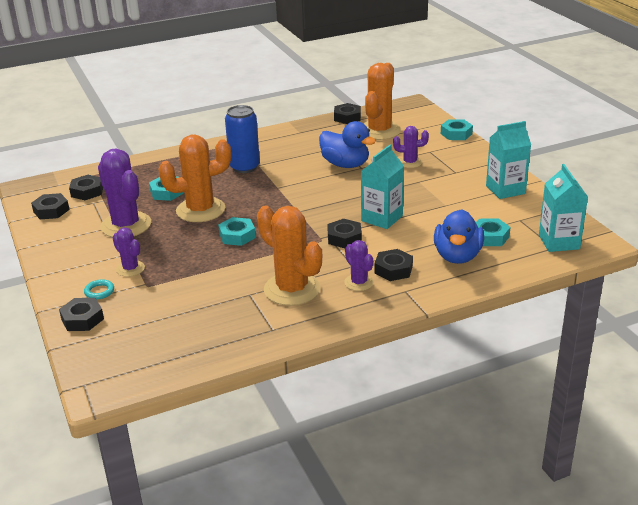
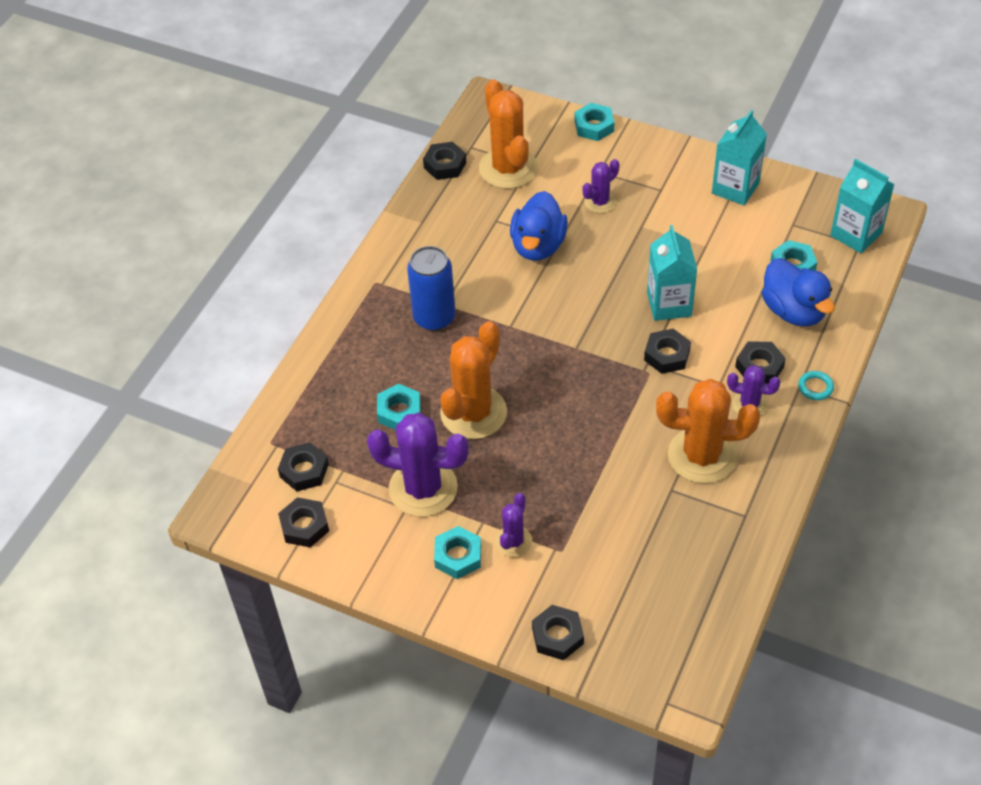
camera: 40 degrees left, 20 degrees up
(99, 291) = (524, 592): turquoise ring -> turquoise ring (815, 387)
(130, 269) = (513, 541): purple cactus -> purple cactus turned 75 degrees counterclockwise
(237, 236) = (560, 423): turquoise nut -> turquoise nut (458, 556)
(345, 164) = (538, 246): blue duck -> blue duck turned 105 degrees clockwise

